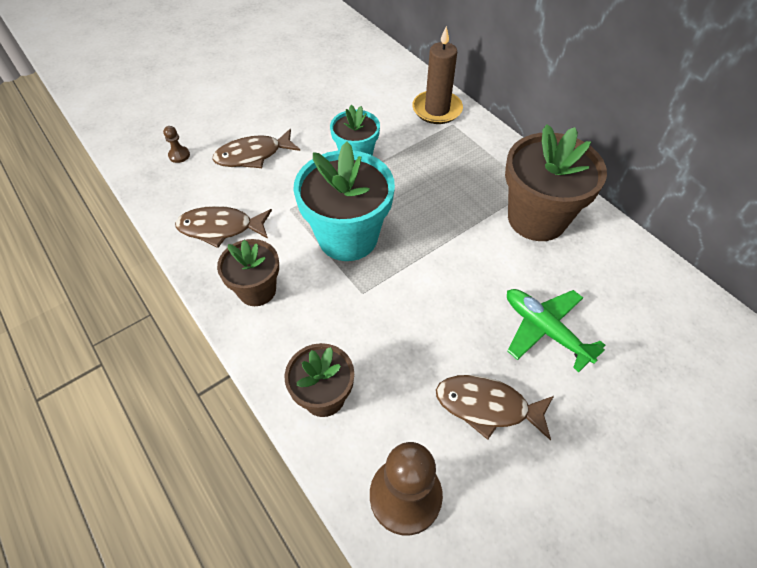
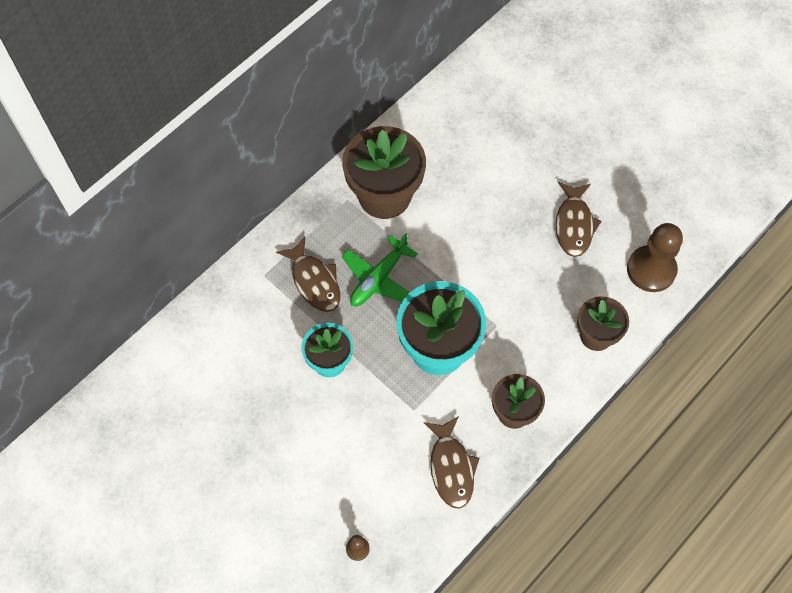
camera: 100 degrees left, 10 degrees up
(253, 155) = (344, 467): brown fish -> brown fish (314, 281)
(437, 110) = (242, 292): brown candle -> none
(544, 330) = (500, 189): green plane -> green plane (378, 279)

